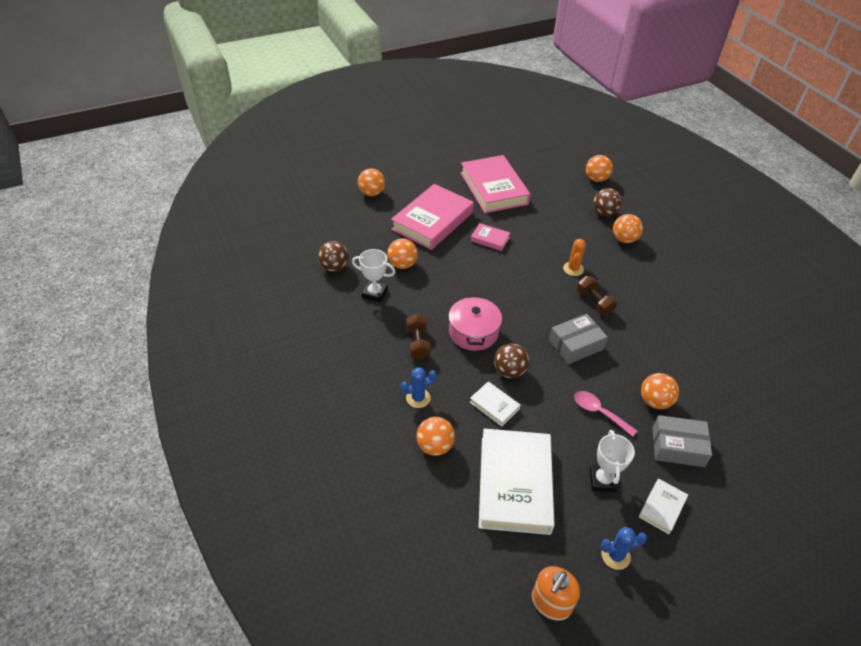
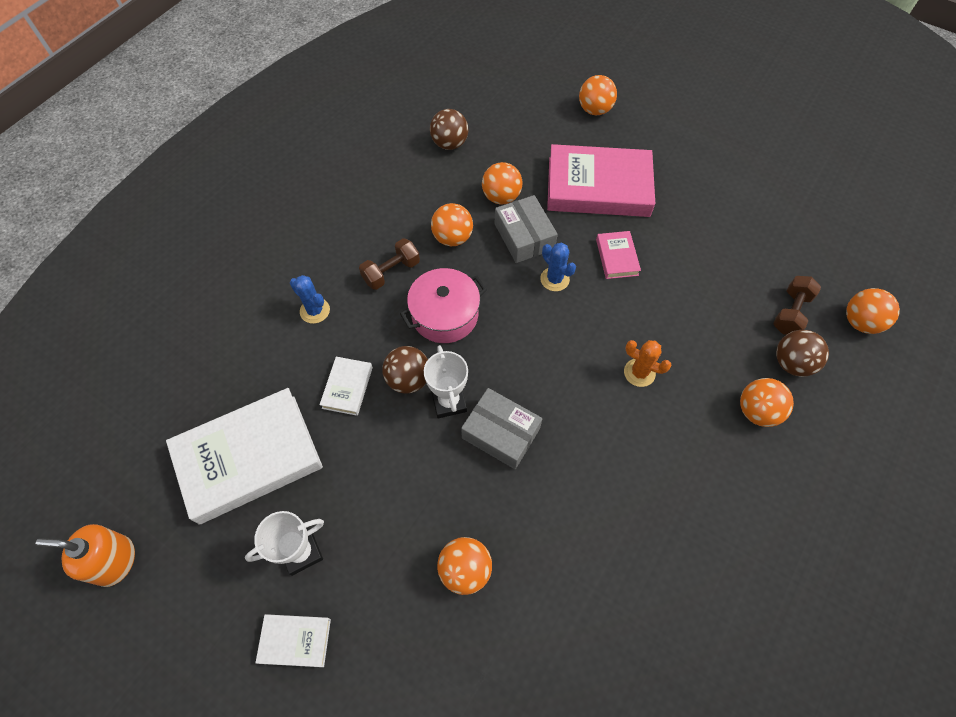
camera: 60 degrees right, 15 degrees up
(375, 293) = (437, 197): white trophy -> white trophy (449, 402)
(435, 446) = (259, 357): orange ball -> orange ball (452, 238)
(493, 188) = (718, 216): pink book -> none
(573, 269) = (639, 372): orange cactus -> orange cactus turned 45 degrees clockwise
(594, 302) = (594, 424): brown dumbbell -> brown dumbbell (790, 313)
(599, 412) = (404, 506): pink spoon -> none
(615, 555) = (202, 608): blue cactus -> blue cactus (554, 279)
(677, 447) = (403, 628): grey box -> grey box (524, 236)

